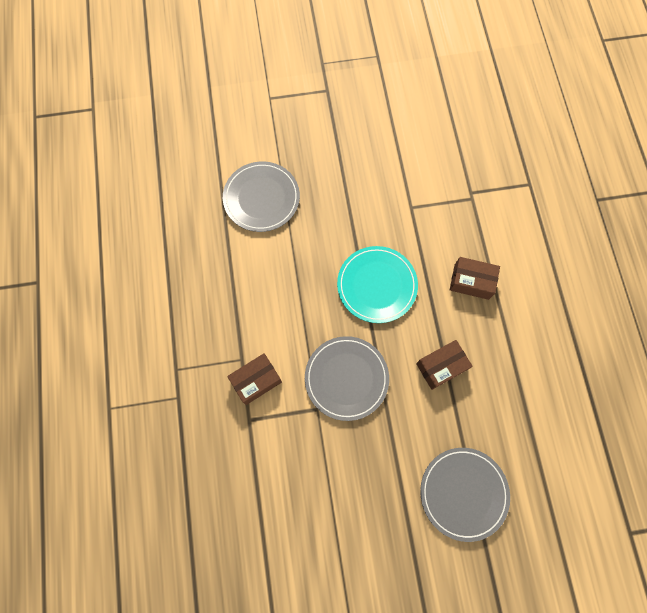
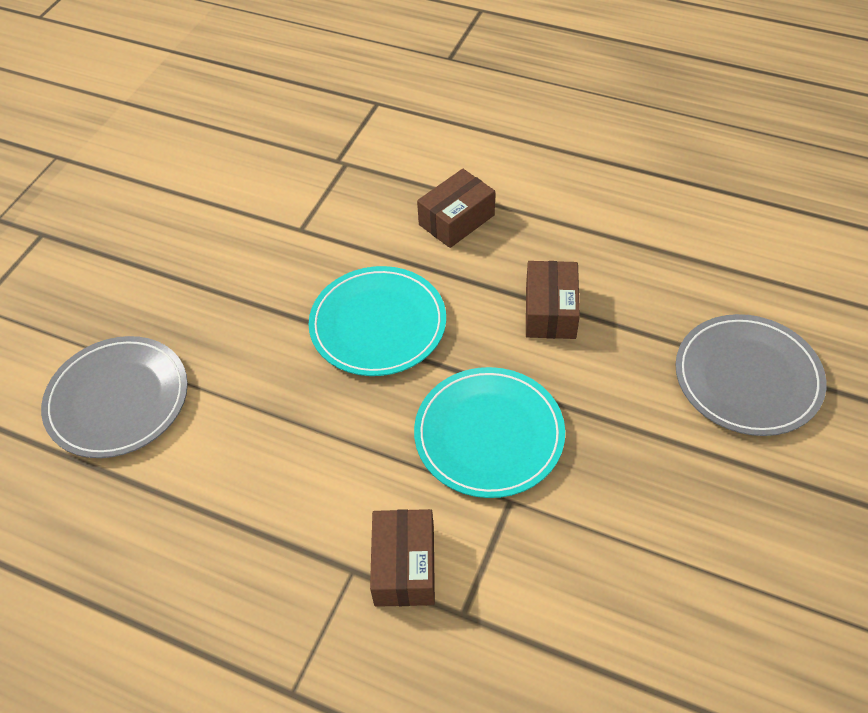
camera: 55 degrees left, 20 degrees down
(346, 378) = (489, 434): grey plate -> turquoise plate

